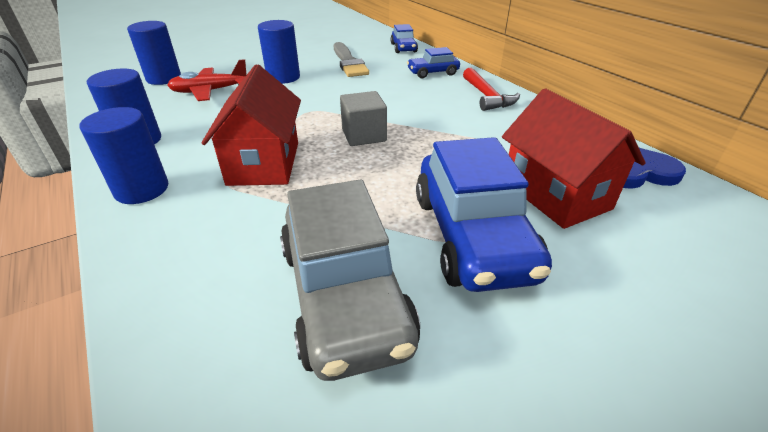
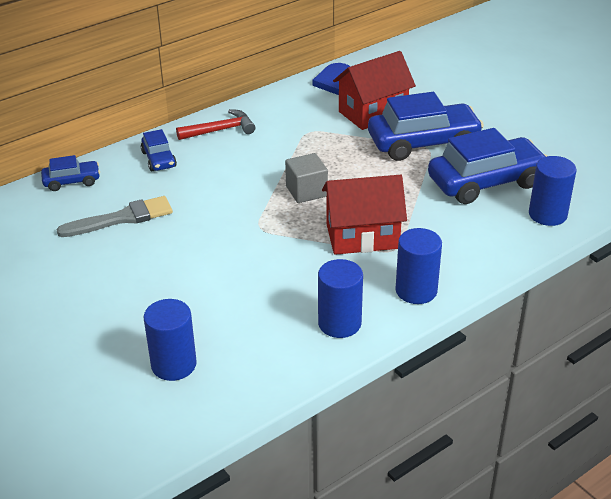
camera: 95 degrees left, 0 degrees up
(210, 91) = (215, 310): red plane -> none
(283, 77) = (171, 261): blue cylinder -> blue cylinder (547, 214)
(344, 295) = (485, 182): grey car -> blue car

